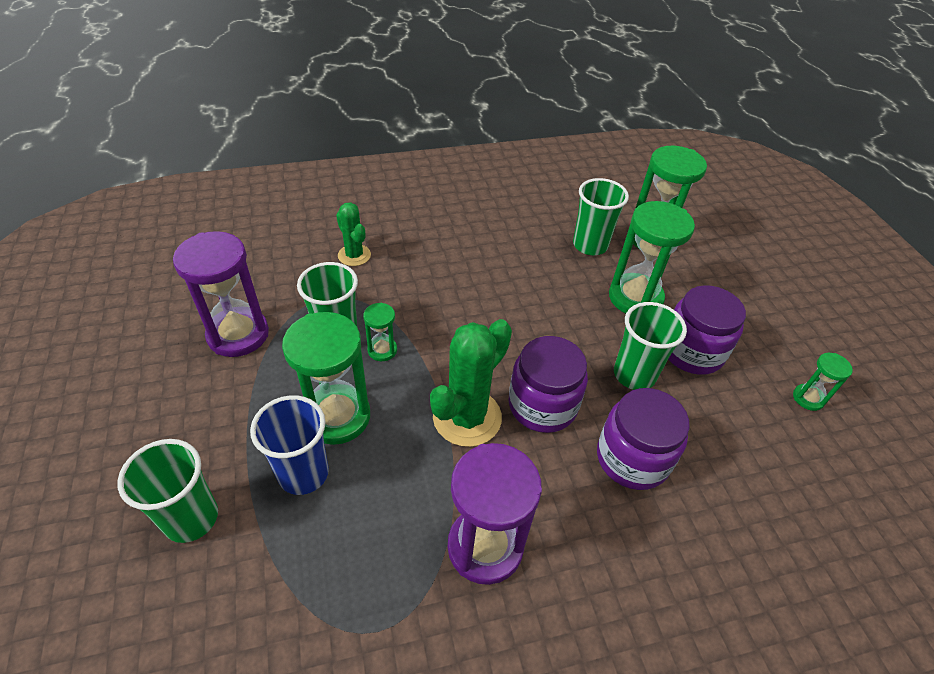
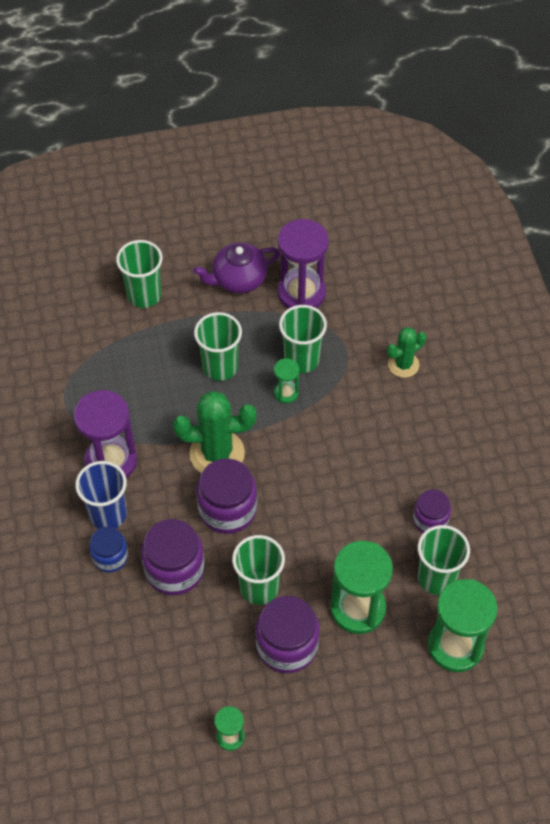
camera: 95 degrees right, 10 degrees up
(197, 398) = (238, 279): none -> purple teapot
(303, 473) = (173, 351): blue cup -> blue cup (108, 514)
(337, 417) = (220, 367): green hourglass -> green cup
(467, 417) = (217, 453): green cactus -> green cactus turned 45 degrees counterclockwise
(531, 246) = (430, 520): none -> purple jar
(632, 537) = (110, 557): none -> blue jar

